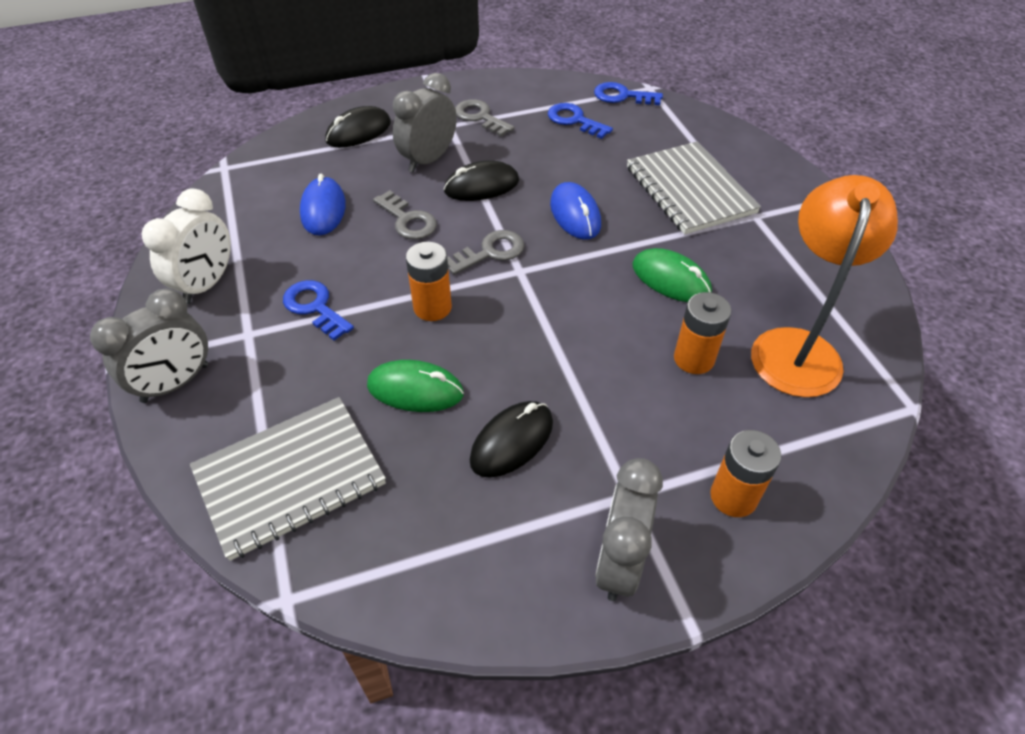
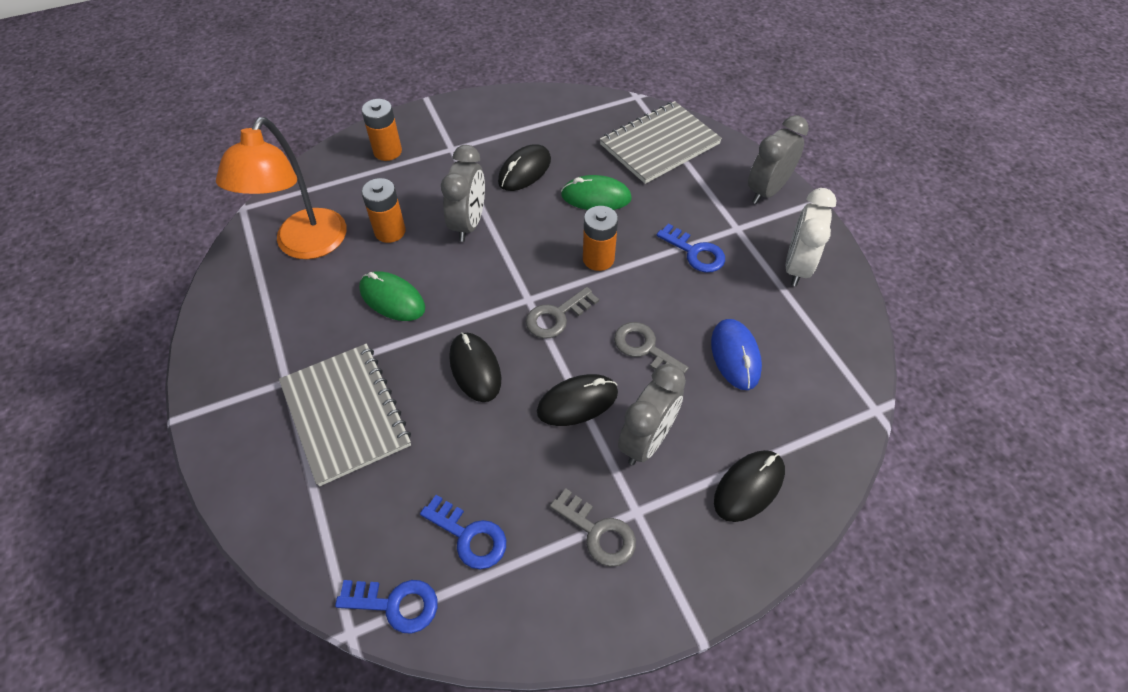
camera: 175 degrees right, 5 degrees up
(575, 214) = (475, 369): blue mouse -> black mouse
(619, 562) = (461, 120): grey clock -> grey clock (469, 223)

